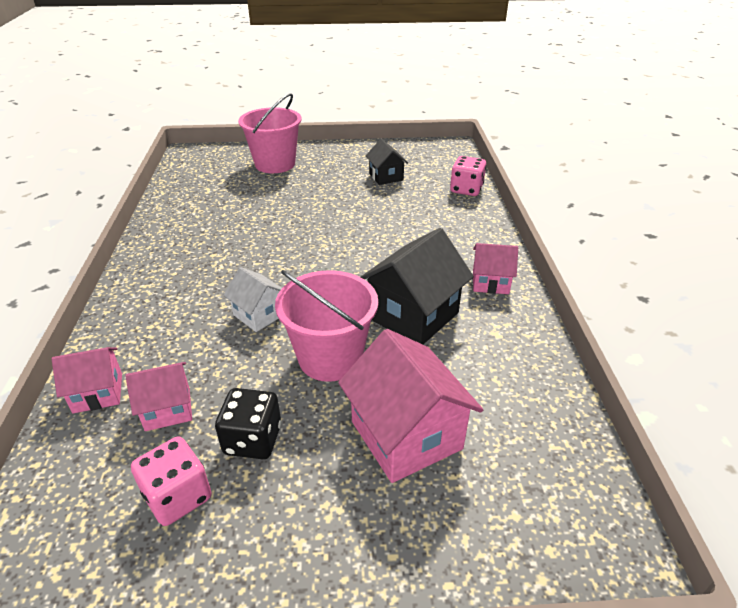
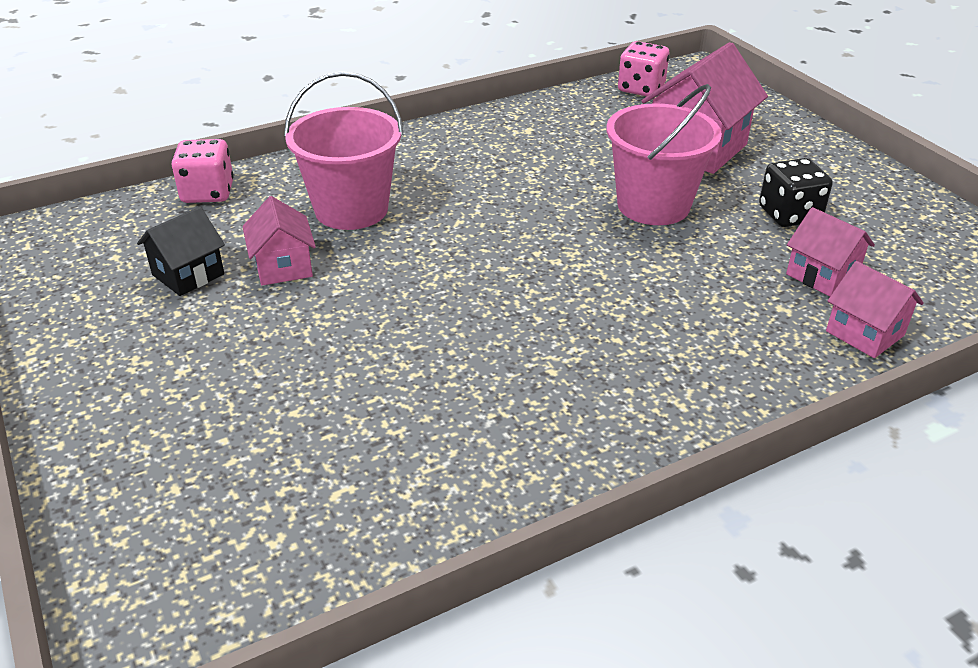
camera: 115 degrees left, 0 degrees up
(178, 496) = (879, 229): pink dice -> pink dice (641, 89)
(259, 314) = (637, 273): white house -> none
(275, 164) = (173, 437): pink bucket -> pink bucket (351, 209)
(413, 315) = (542, 175): black house -> none
(490, 282) = (443, 143): pink house -> pink house (283, 267)

